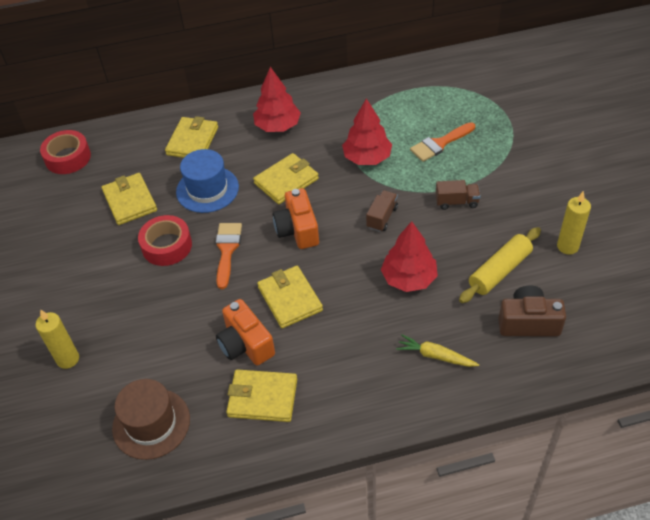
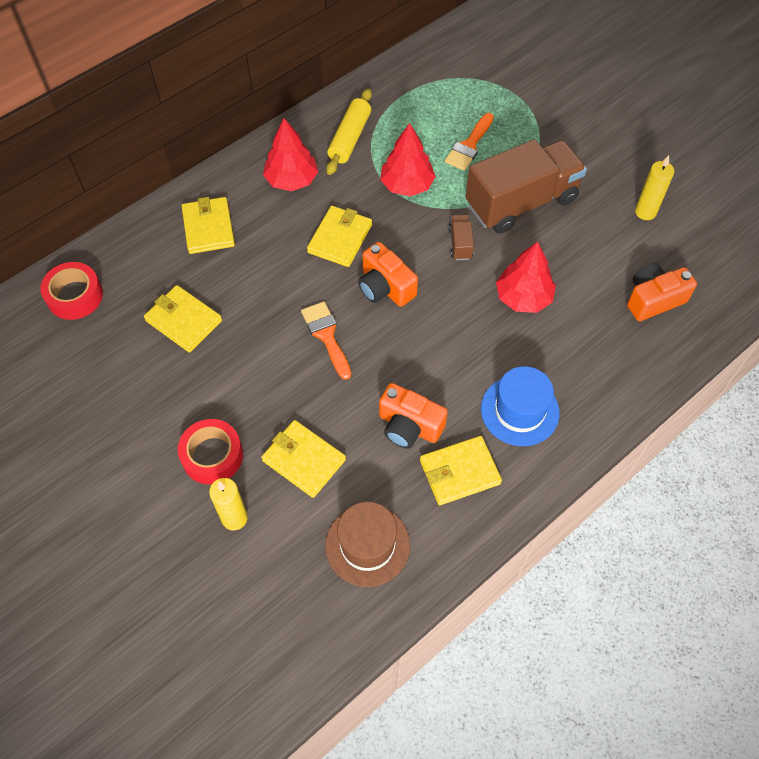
camera: 30 degrees left, 10 degrees up
(167, 246) = (259, 355): red tape -> red tape (212, 456)
(207, 189) = (261, 277): blue hat -> blue hat (519, 410)
(290, 299) = (423, 362): yellow wallet -> yellow wallet (304, 460)
(435, 356) = (592, 364): yellow carrot -> none
(456, 202) = (521, 202): brown truck -> brown truck, size x2.47
(499, 271) = (600, 258): yellow rolling pin -> yellow rolling pin (350, 138)
(528, 322) = (653, 299): brown camera -> orange camera

